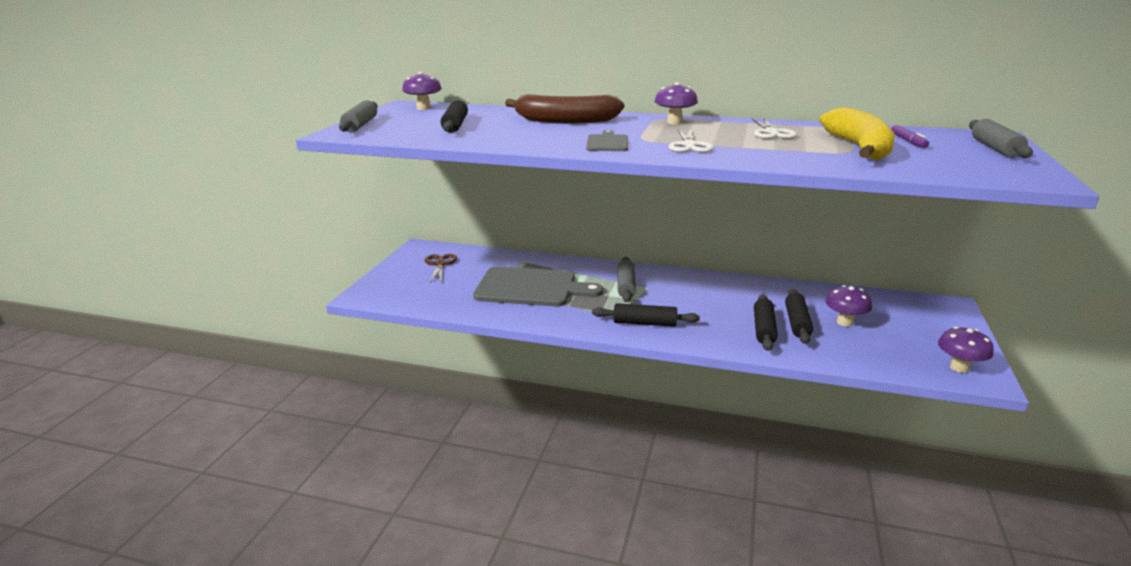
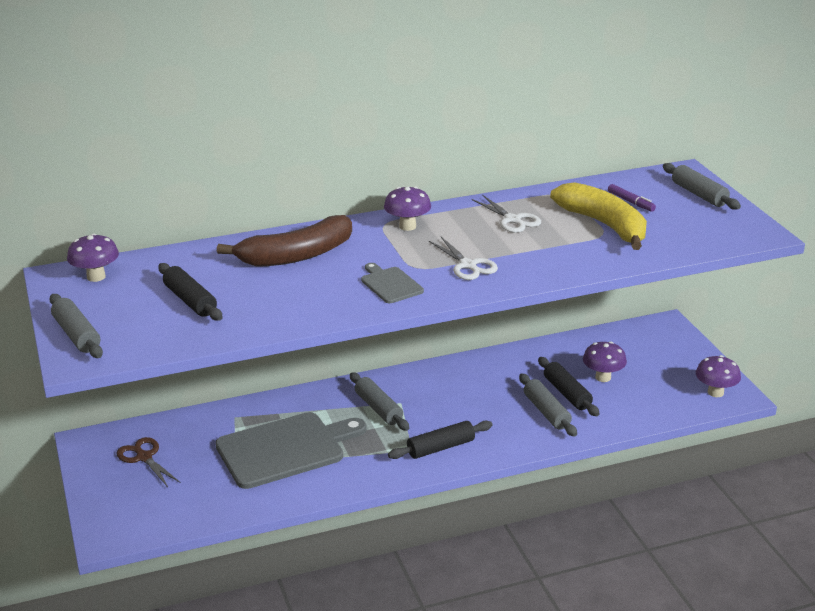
camera: 35 degrees left, 5 degrees up
(764, 329) = (547, 412): black rolling pin -> grey rolling pin

